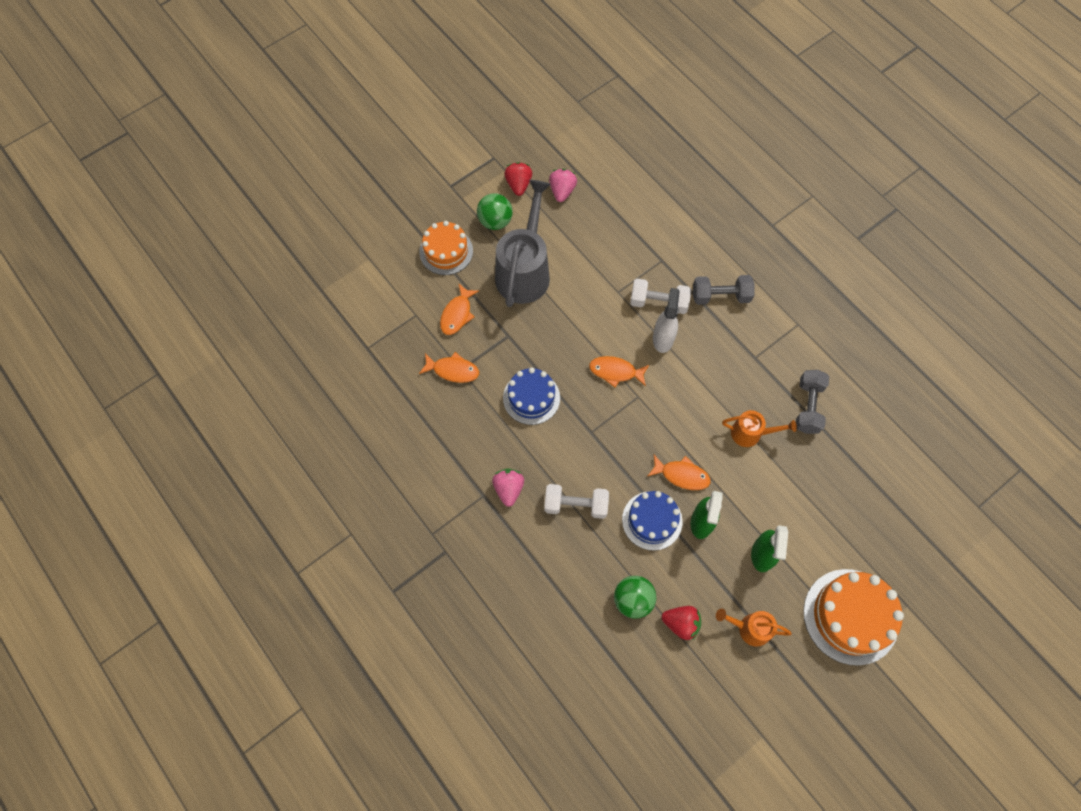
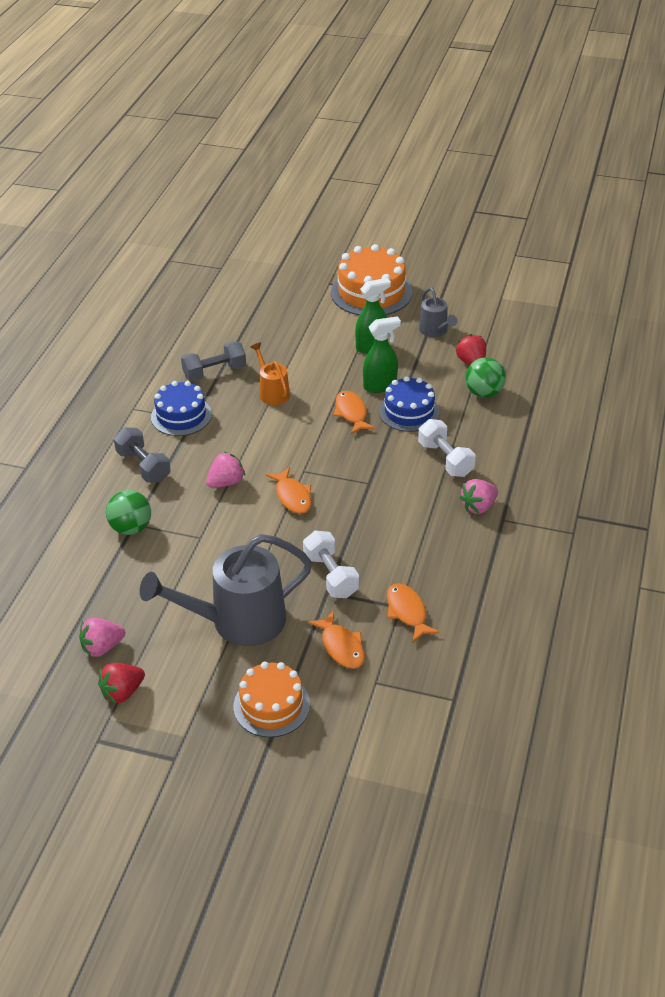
camera: 125 degrees left, 25 degrees down
(457, 314) = (341, 646): orange fish -> orange fish turned 75 degrees clockwise
(495, 221) = (193, 684): green ball -> green ball (131, 528)
(531, 398) = (377, 538): blue cake -> blue cake (181, 416)
(658, 302) = (188, 503): white dumbbell -> white dumbbell (330, 575)
(663, 338) = (226, 482): white spray bottle -> pink strawberry
(749, 628) = (435, 331): orange watering can -> grey watering can

